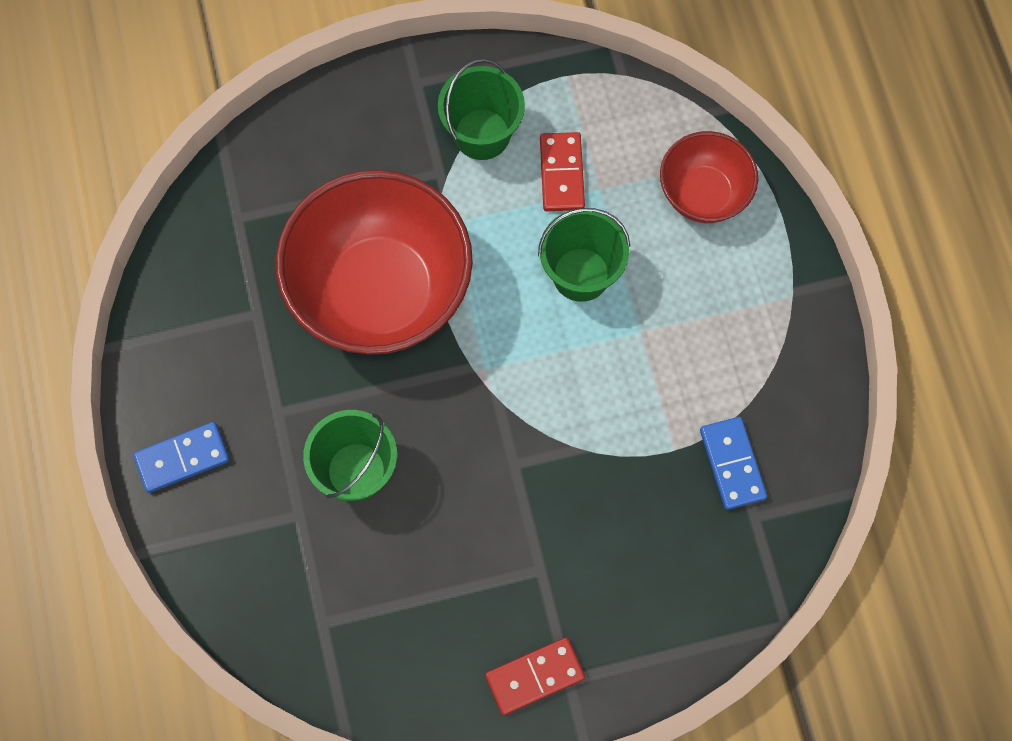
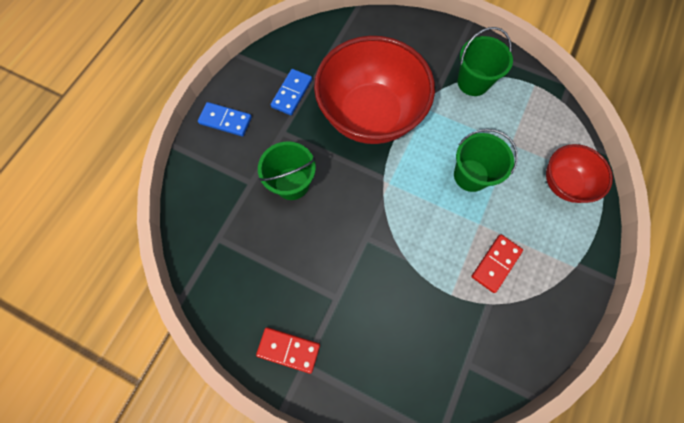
camera: 40 degrees right, 0 degrees up
(562, 173) = (498, 124): red domino -> red domino (496, 263)
(732, 464) = (476, 326): blue domino -> blue domino (291, 93)

